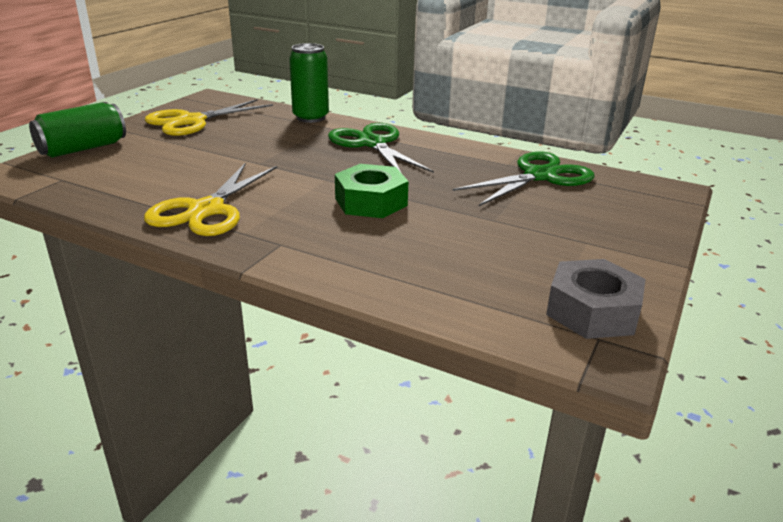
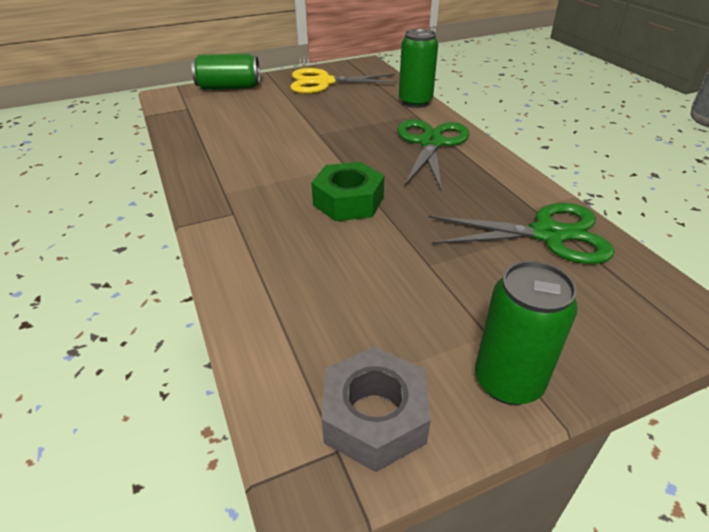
camera: 40 degrees right, 10 degrees up
(206, 210) = (229, 163): yellow scissors -> none
(631, 259) = (508, 381): none -> green can

